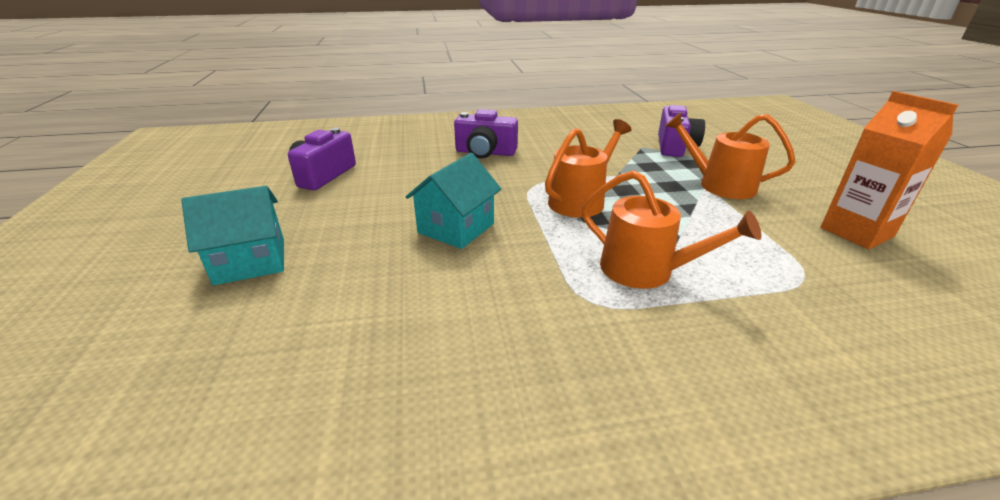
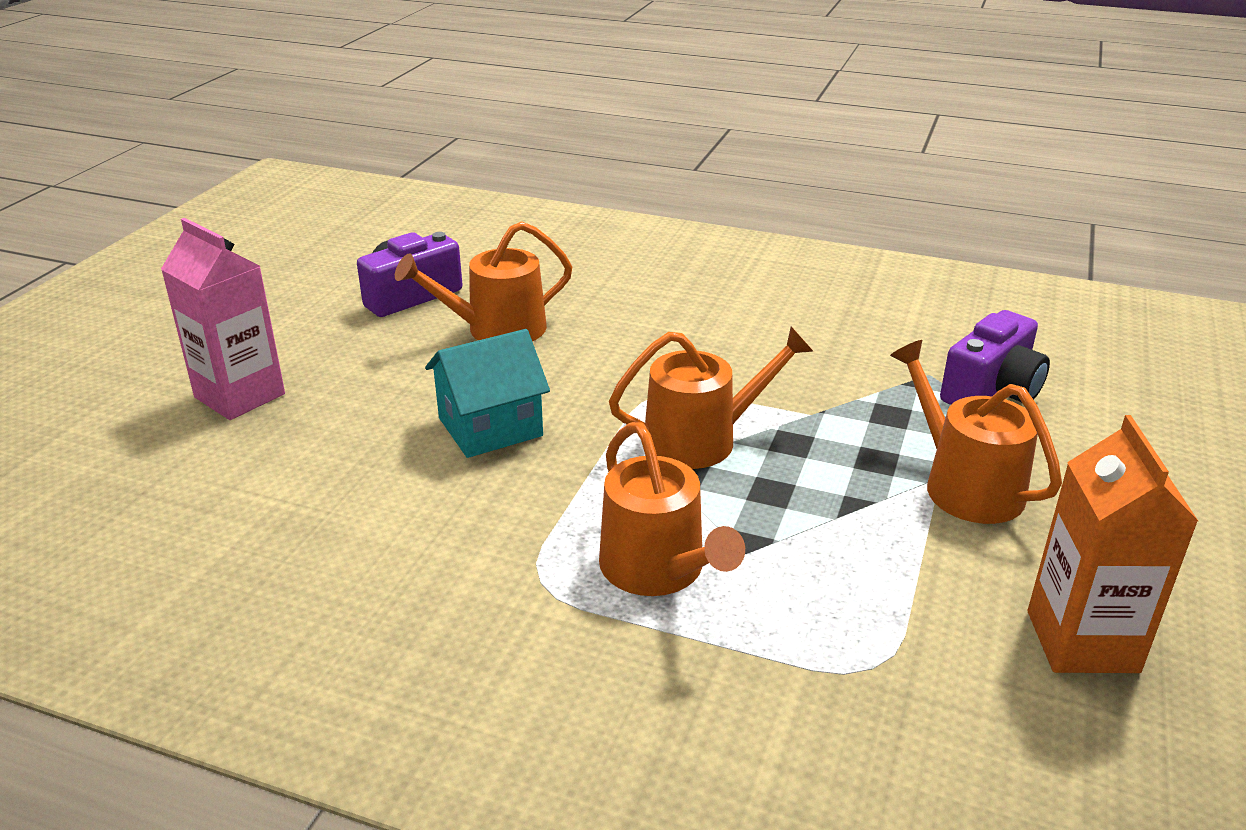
camera: 30 degrees right, 0 degrees up
(250, 261) = (240, 396): turquoise house -> pink carton
(400, 179) = (497, 329): none -> orange watering can
(485, 152) = (658, 316): purple camera -> none

